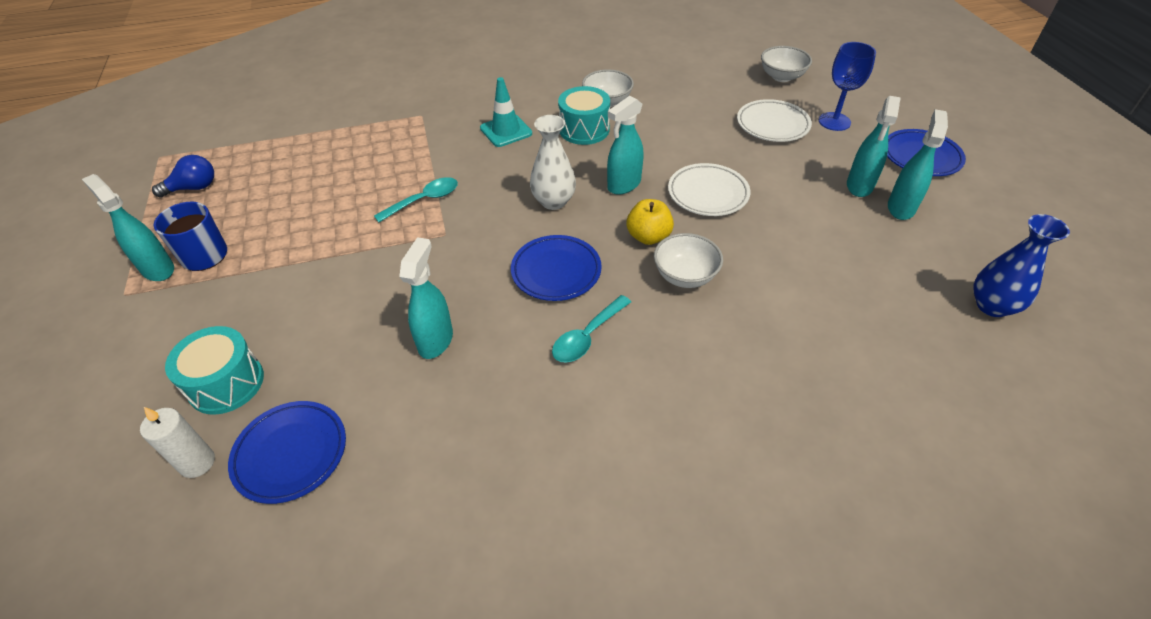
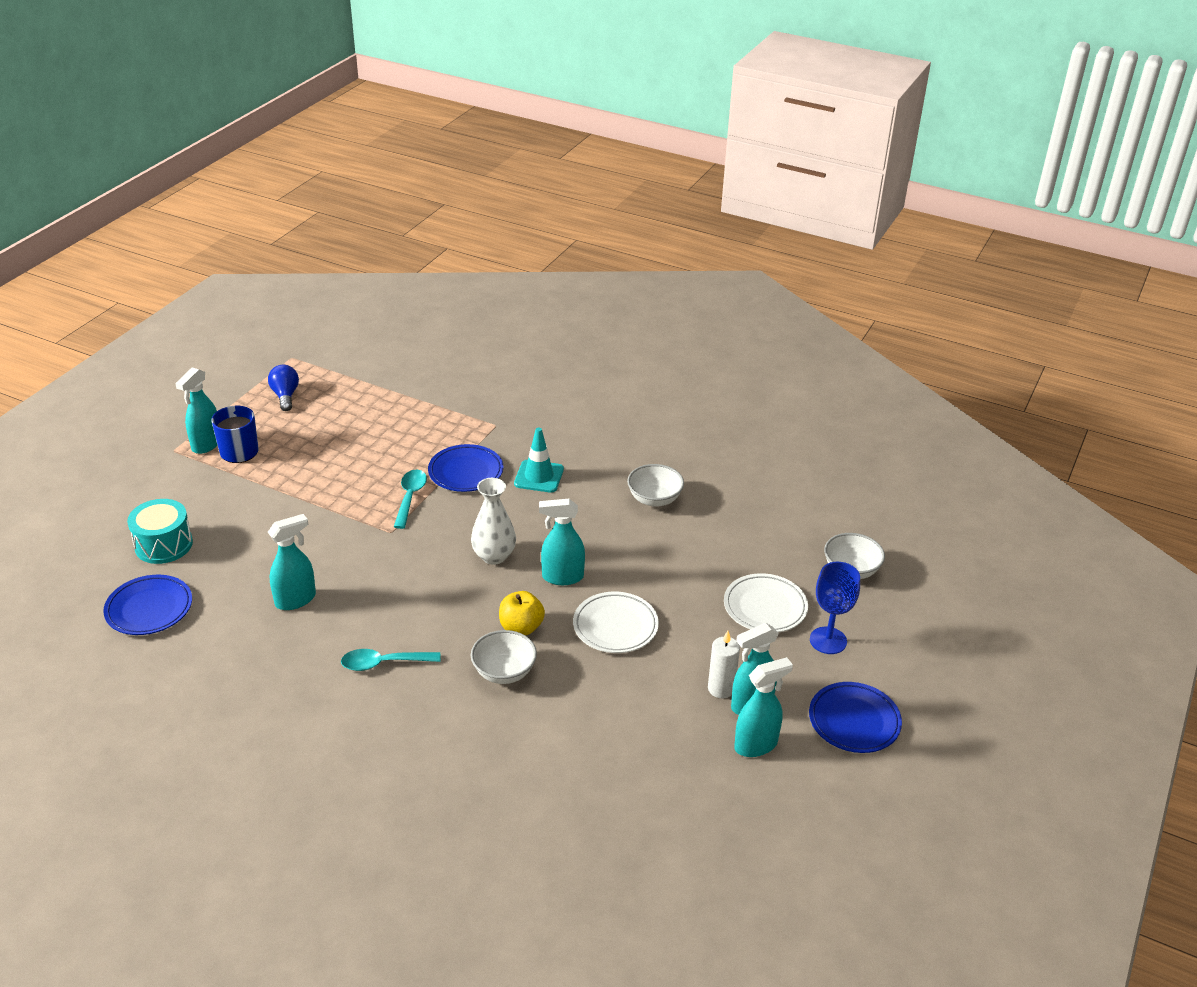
camera: 40 degrees right, 10 degrees down
(157, 269) = (206, 444): turquoise spray bottle -> turquoise spray bottle turned 150 degrees counterclockwise
(193, 188) = (285, 396): blue light bulb -> blue light bulb turned 120 degrees counterclockwise
(197, 463) = (105, 580): white candle -> white candle (721, 688)
(424, 200) = (410, 497): turquoise spoon -> turquoise spoon turned 90 degrees counterclockwise
(556, 271) = (424, 607): blue plate -> blue plate (466, 472)
(584, 129) = (599, 512): turquoise drum -> none
(992, 306) = (695, 860): blue vase -> none

